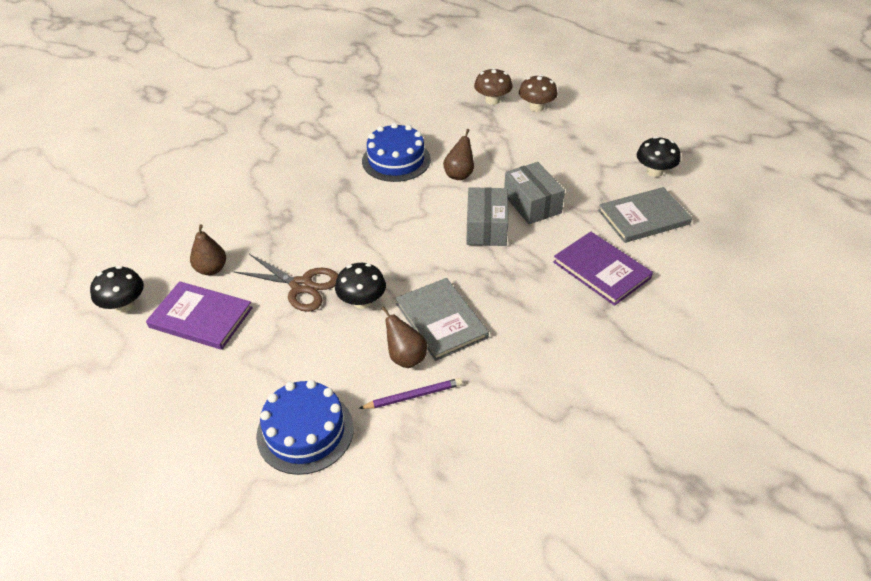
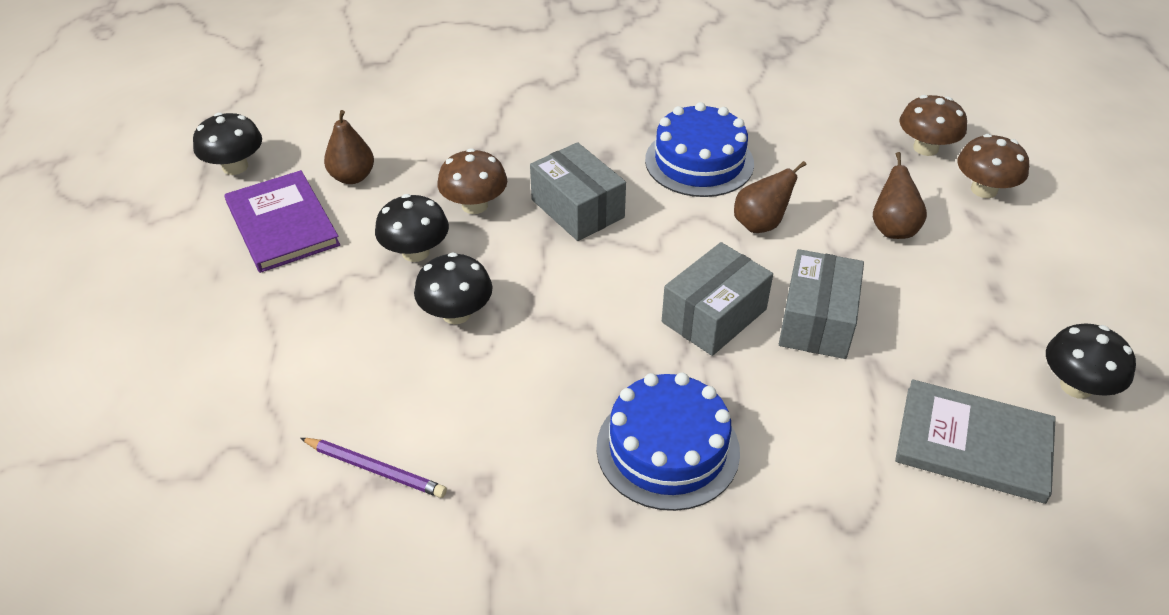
camera: 40 degrees right, 0 degrees up
(301, 286) = (415, 252): brown scissors -> black mushroom
(304, 244) = (474, 205): none -> brown mushroom
(305, 431) = (225, 423): blue cake -> blue cake (667, 449)
(362, 216) = (577, 209): none -> grey box
(406, 357) = (423, 416): brown pear -> brown pear (893, 229)
(441, 320) = (515, 399): grey book -> none
(601, 270) = (811, 478): purple book -> none

